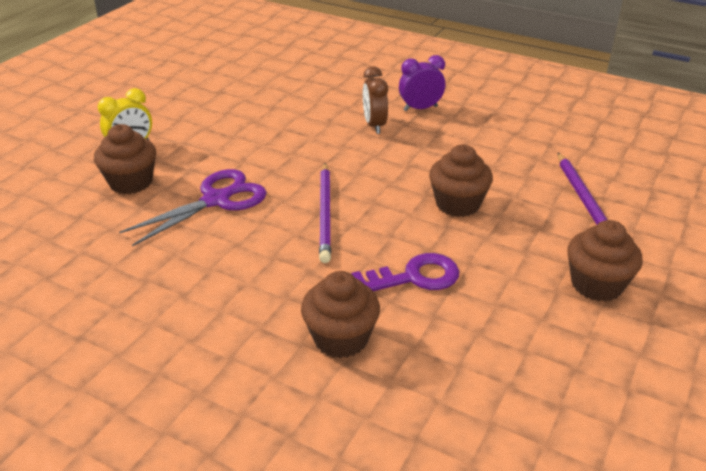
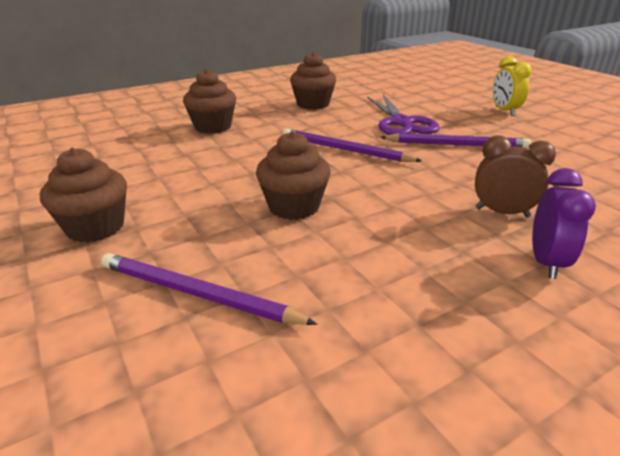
camera: 120 degrees right, 5 degrees down
(131, 182) = (448, 106): brown cupcake -> brown cupcake (313, 104)
(259, 159) = (456, 144): none -> purple pencil
(414, 277) = (229, 159): purple key -> none

